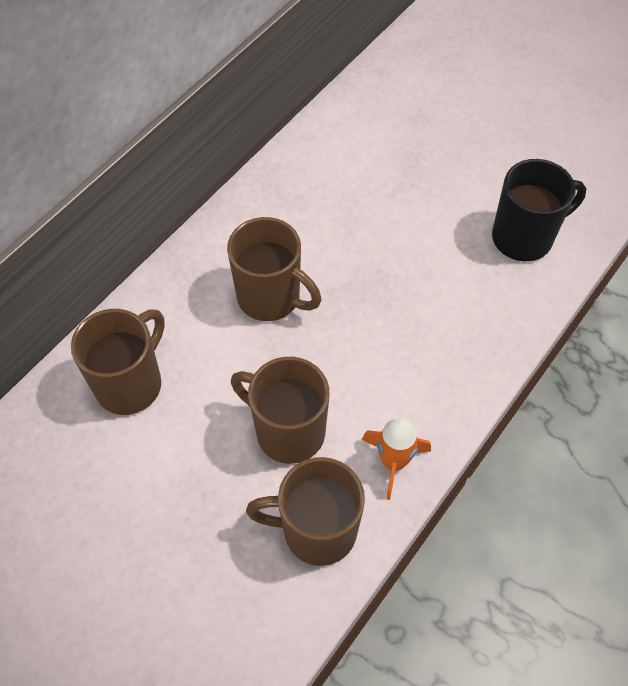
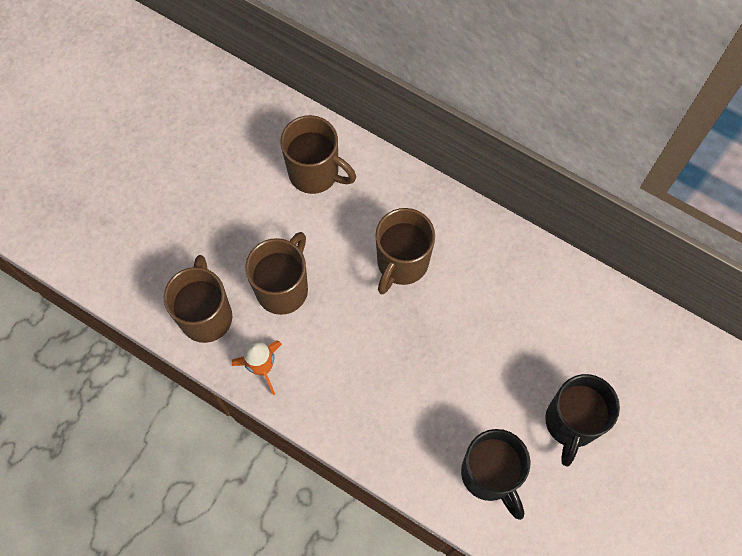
camera: 85 degrees right, 10 degrees up
(467, 163) = (571, 423): none -> black mug

